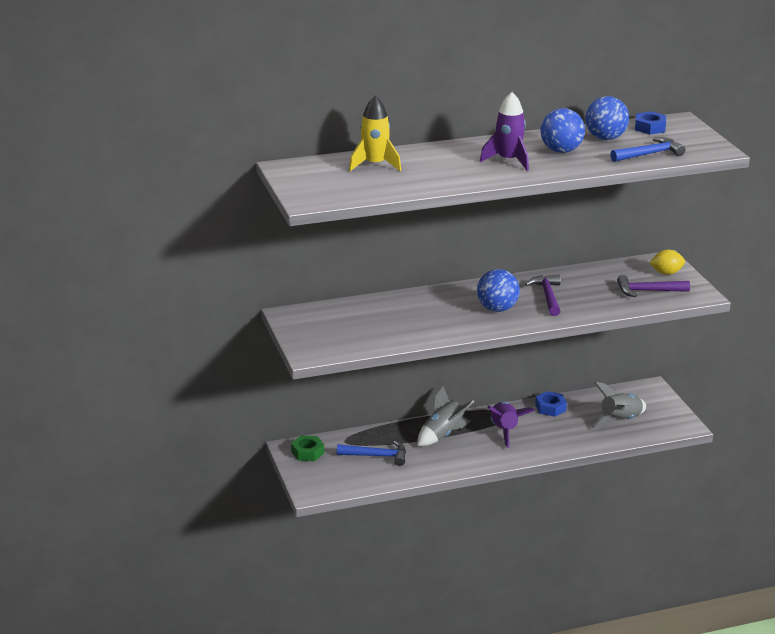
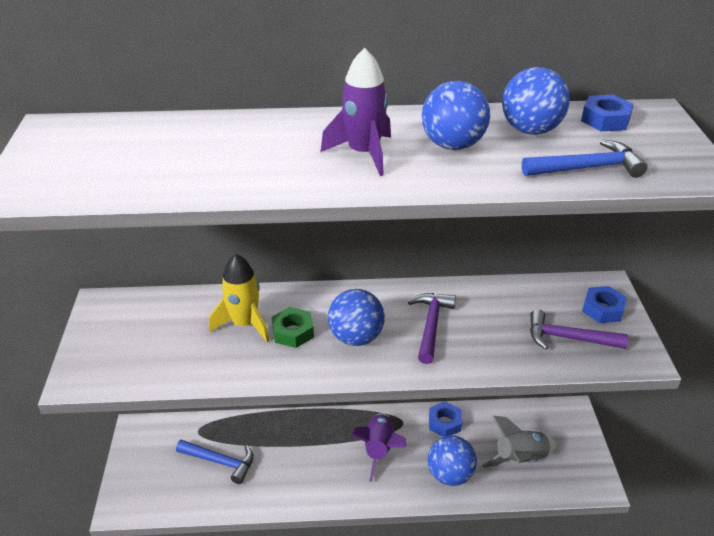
camera: 15 degrees right, 10 degrees up
(307, 452) = (150, 440): green nut -> green nut (293, 332)
(375, 165) = (170, 138): yellow rocket -> yellow rocket (244, 324)
(443, 435) = (307, 442): grey rocket -> none
(569, 437) = (450, 475): none -> blue ball
(666, 273) = (602, 309): yellow lemon -> blue nut

